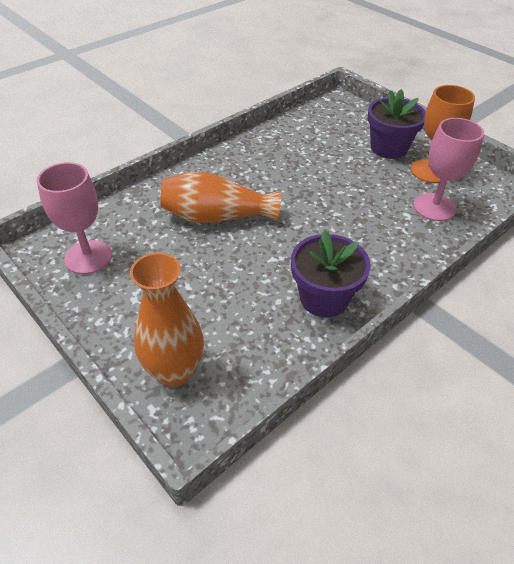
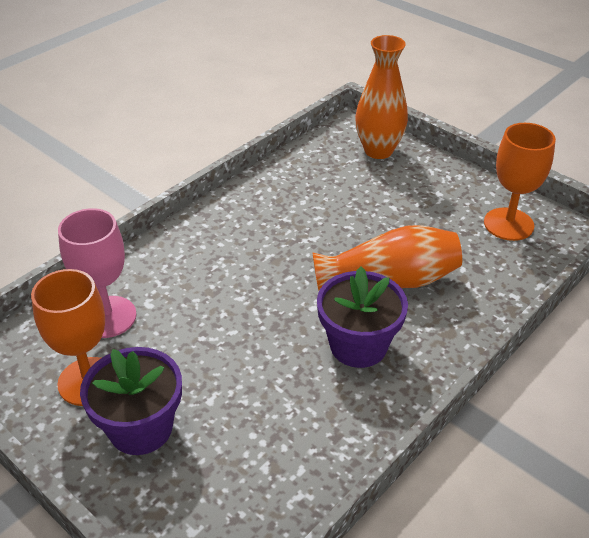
camera: 175 degrees right, 5 degrees down
(88, 257) = (508, 224): pink goblet -> orange goblet
(324, 298) = (259, 206): purple flower pot -> purple flower pot (358, 345)

